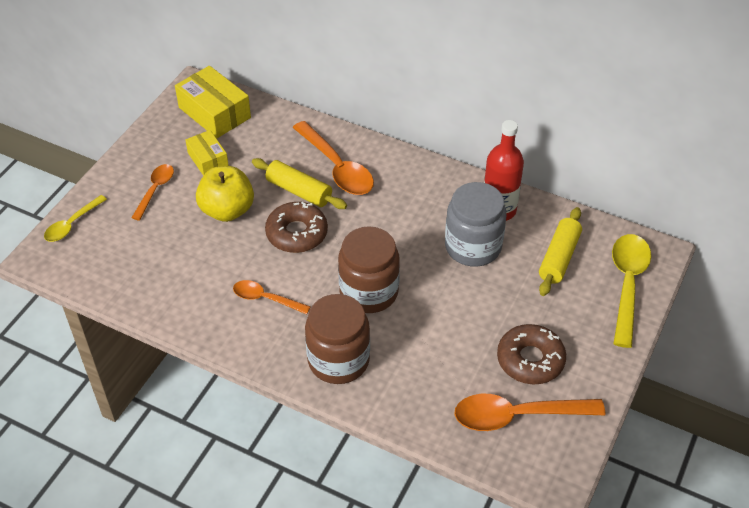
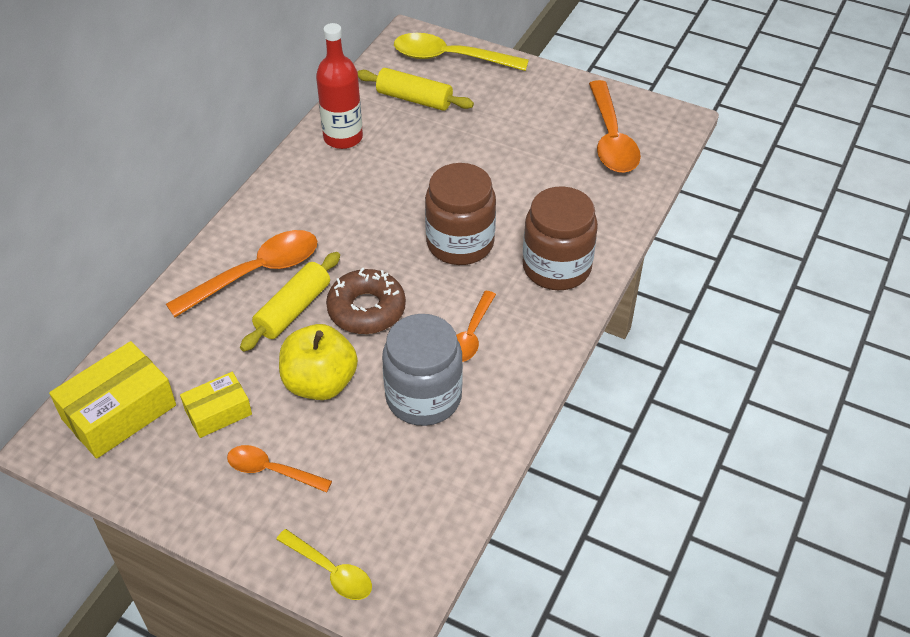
camera: 90 degrees left, 0 degrees up
(473, 246) = (396, 159): grey jar -> grey jar (423, 397)
(530, 360) = (545, 126): brown donut -> none

